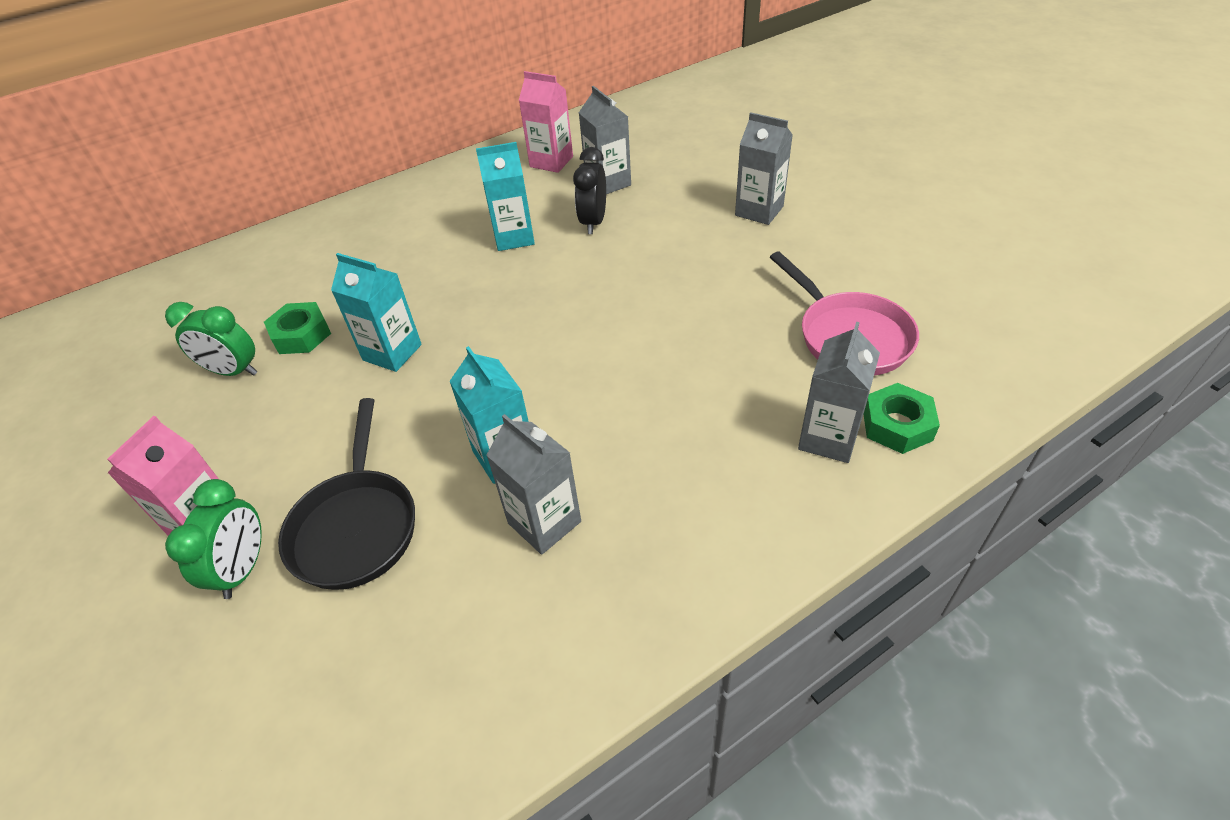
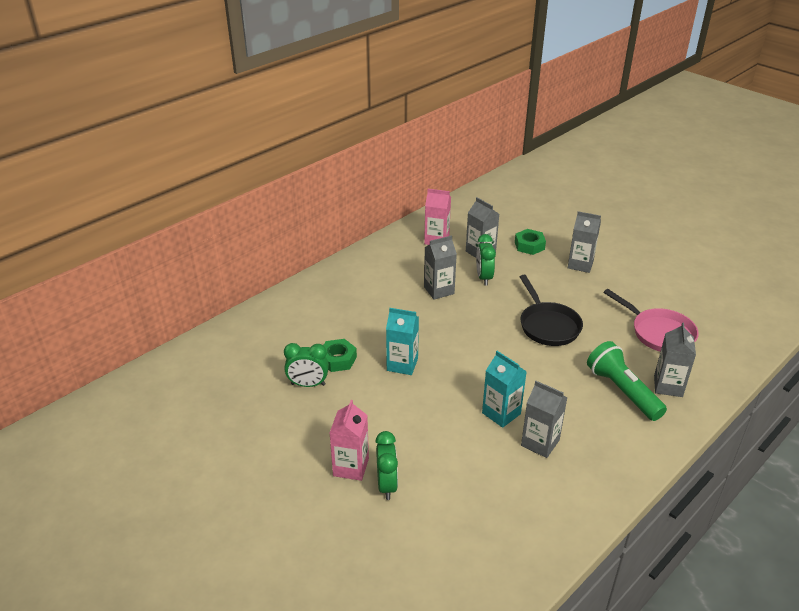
camera: 15 degrees left, 10 degrees down
(356, 527) = (438, 457): black pan -> black pan (548, 325)
(514, 237) = (439, 290): turquoise carton -> grey carton
(593, 222) = (484, 277): black clock -> green clock
(738, 438) = (622, 391): none -> green flashlight
(897, 425) = (700, 376): green nut -> green nut (529, 246)

